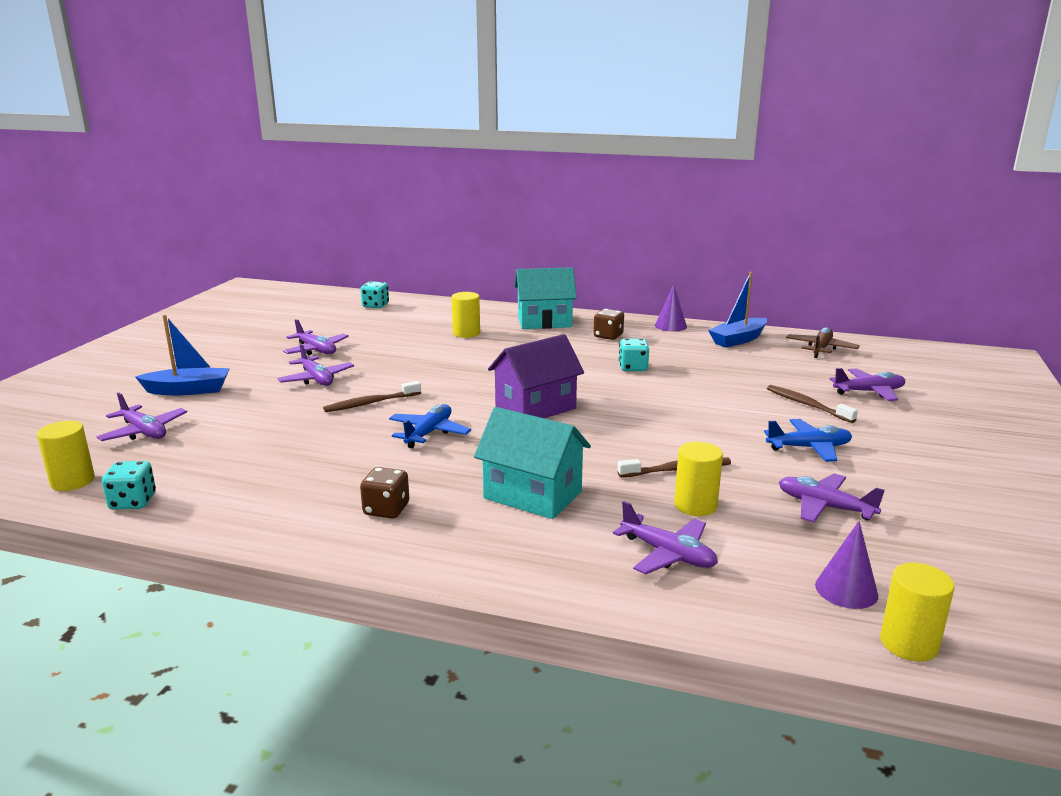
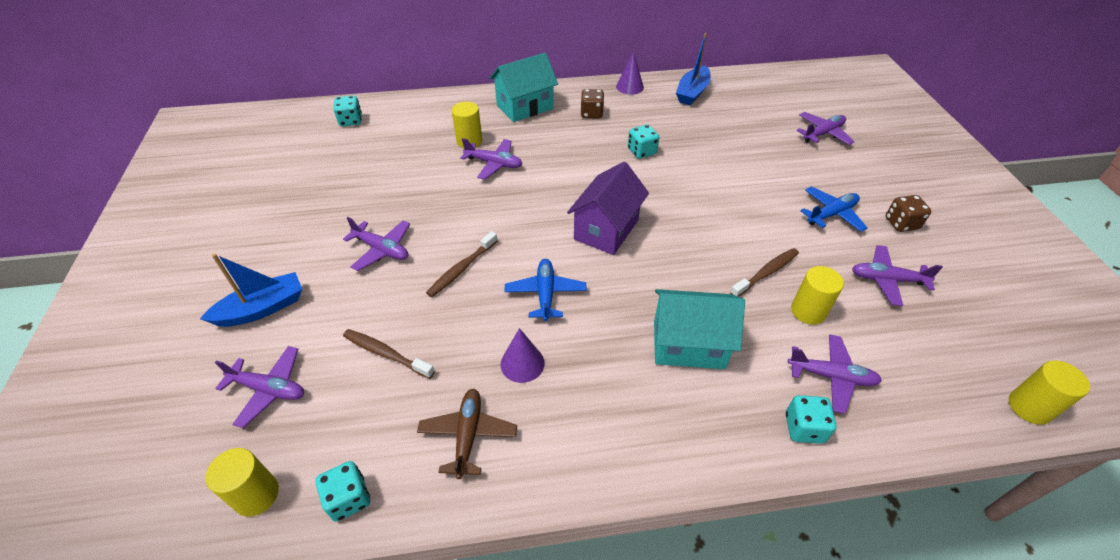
camera: 25 degrees left, 25 degrees up
(316, 350) = (346, 205): purple plane -> purple plane (494, 164)
(386, 509) = (590, 411): brown dice -> brown dice (901, 223)
(592, 578) = (804, 428): none -> turquoise dice
(807, 405) = (795, 162): brown toothbrush -> brown toothbrush (386, 354)
(821, 349) = (756, 89): brown plane -> brown plane (468, 435)
(846, 590) = (960, 367): purple cone -> purple cone (522, 363)

